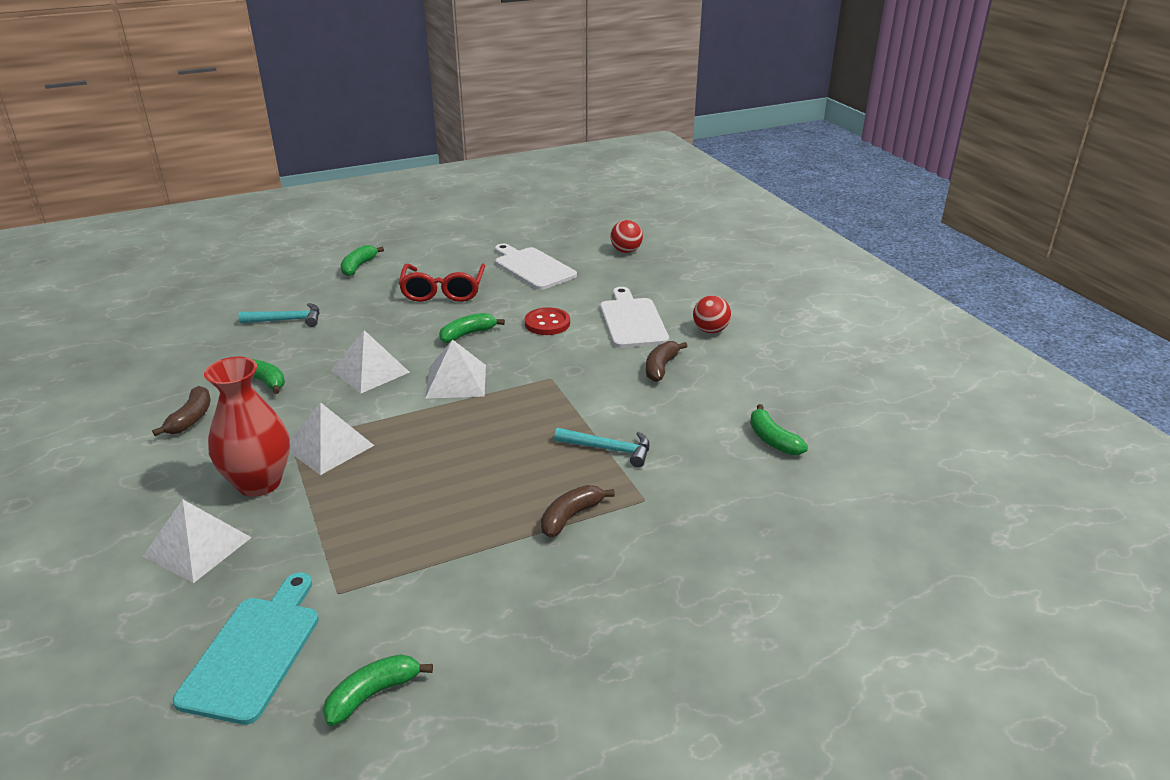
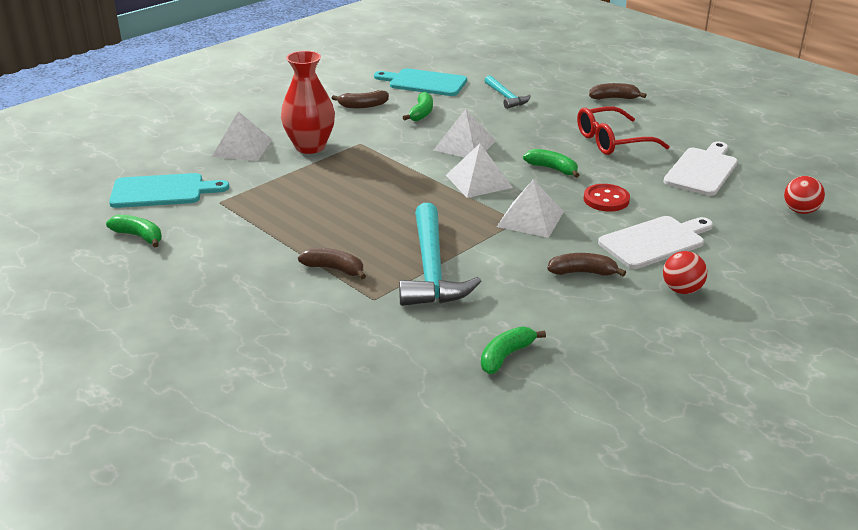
camera: 70 degrees right, 0 degrees up
(183, 361) = (424, 83): none -> turquoise cutting board
(328, 446) = (362, 157): white pyramid -> white pyramid (530, 219)
(358, 266) = (614, 98): green banana -> brown banana
(608, 449) = (431, 269): turquoise hammer -> turquoise hammer, size x1.84

